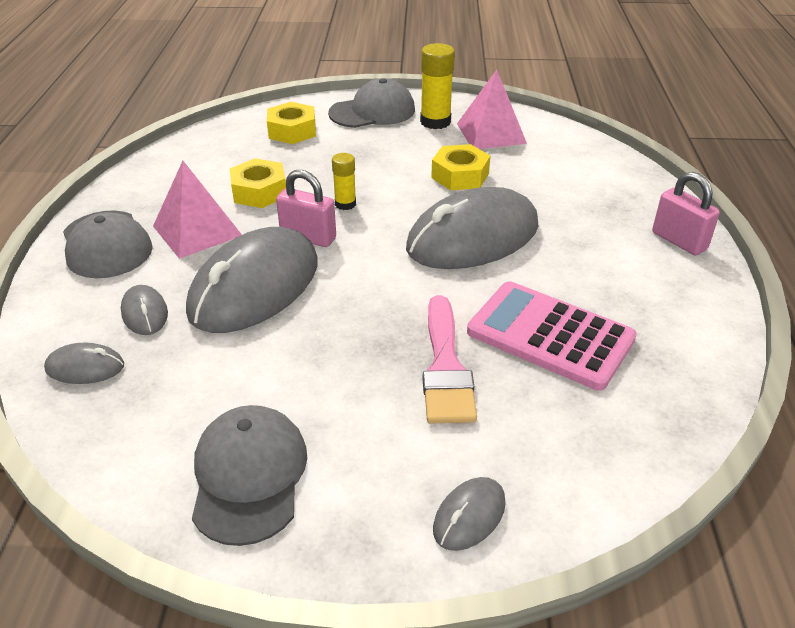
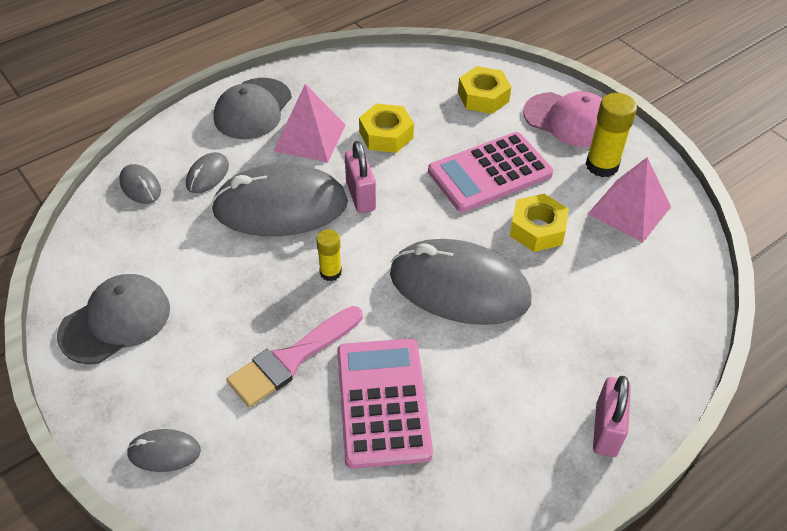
camera: 50 degrees right, 10 degrees up
(345, 204) = (421, 188): yellow glue stick -> yellow glue stick (330, 272)
(372, 112) = (568, 120): grey cap -> pink cap
(375, 167) = (490, 173): none -> pink calculator

